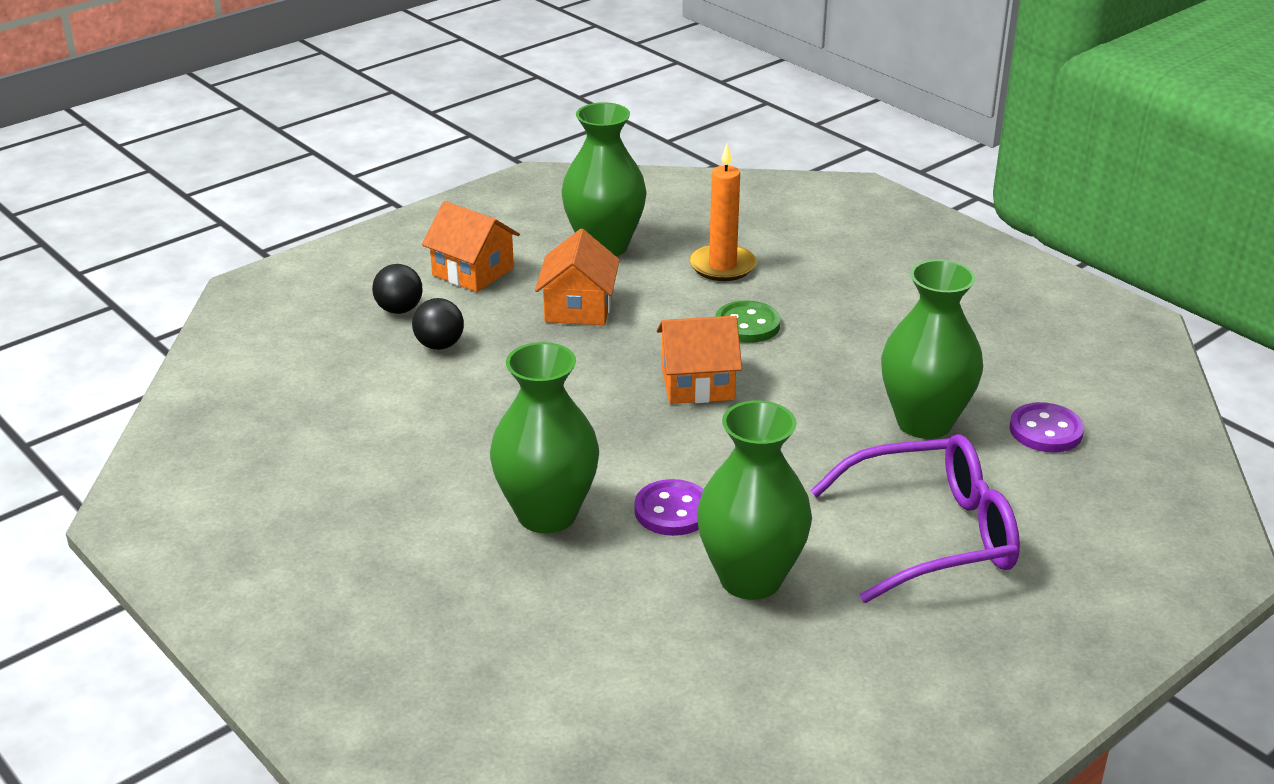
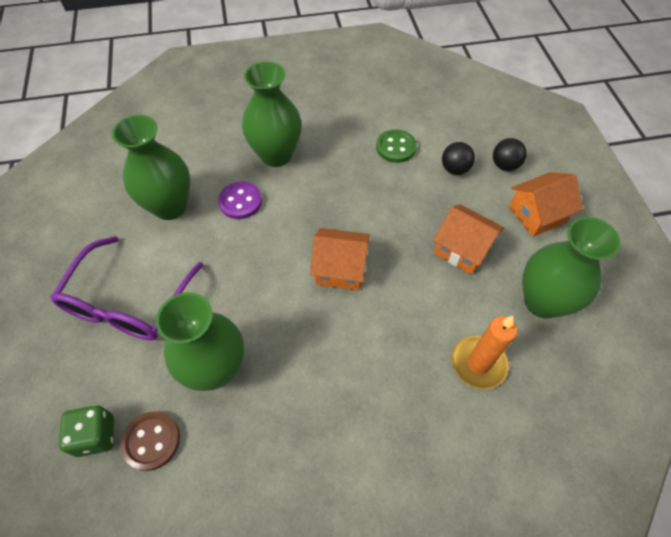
camera: 120 degrees right, 25 degrees up
(697, 384) = (340, 268): orange house -> orange house turned 75 degrees clockwise
(747, 325) = (389, 333): green button -> green button (396, 147)
(1045, 431) = (151, 441): purple button -> brown button
(1092, 471) = (96, 435): none -> green dice

